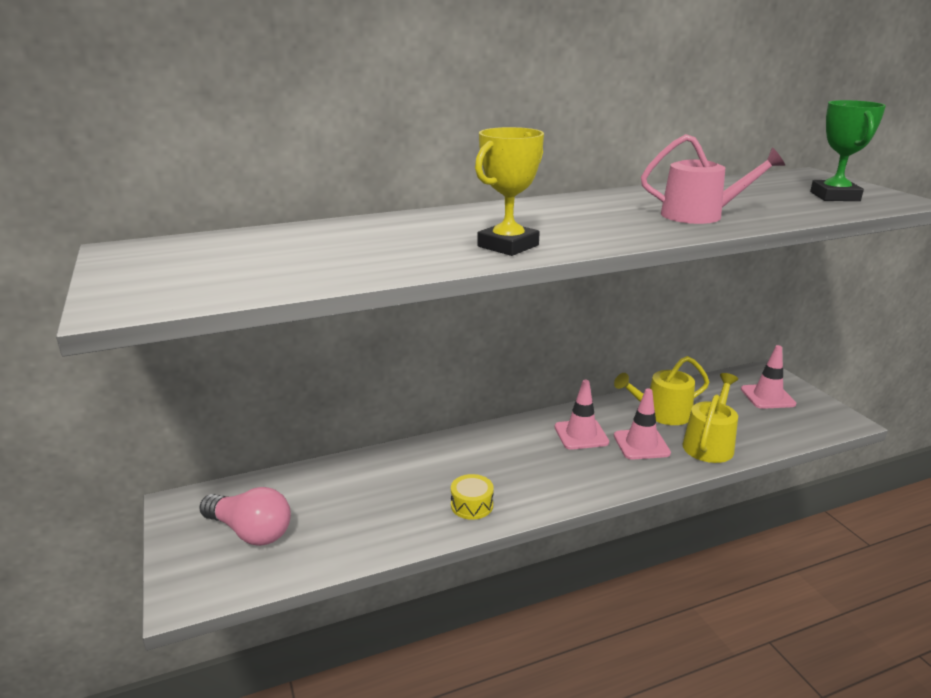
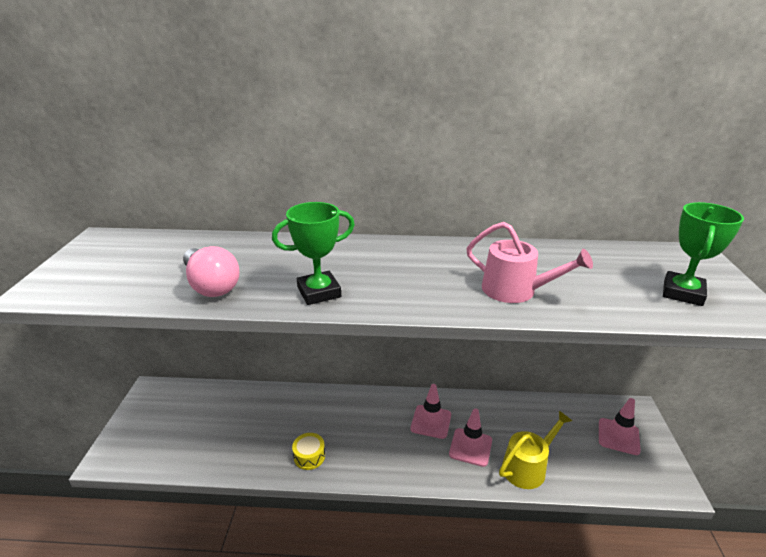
camera: 25 degrees right, 5 degrees up
(250, 532) = (170, 425): pink light bulb -> pink light bulb (211, 285)
(508, 246) = (319, 292): yellow trophy -> green trophy
(662, 414) = (510, 423): yellow watering can -> none

